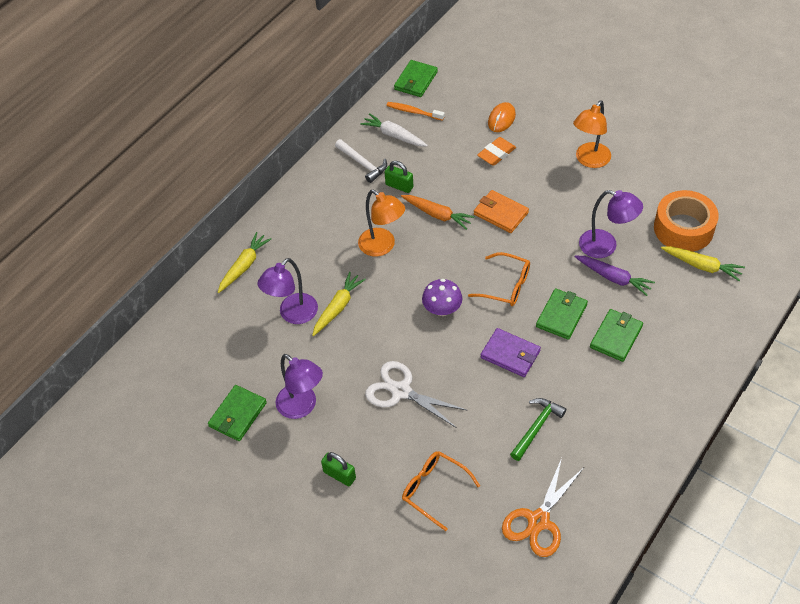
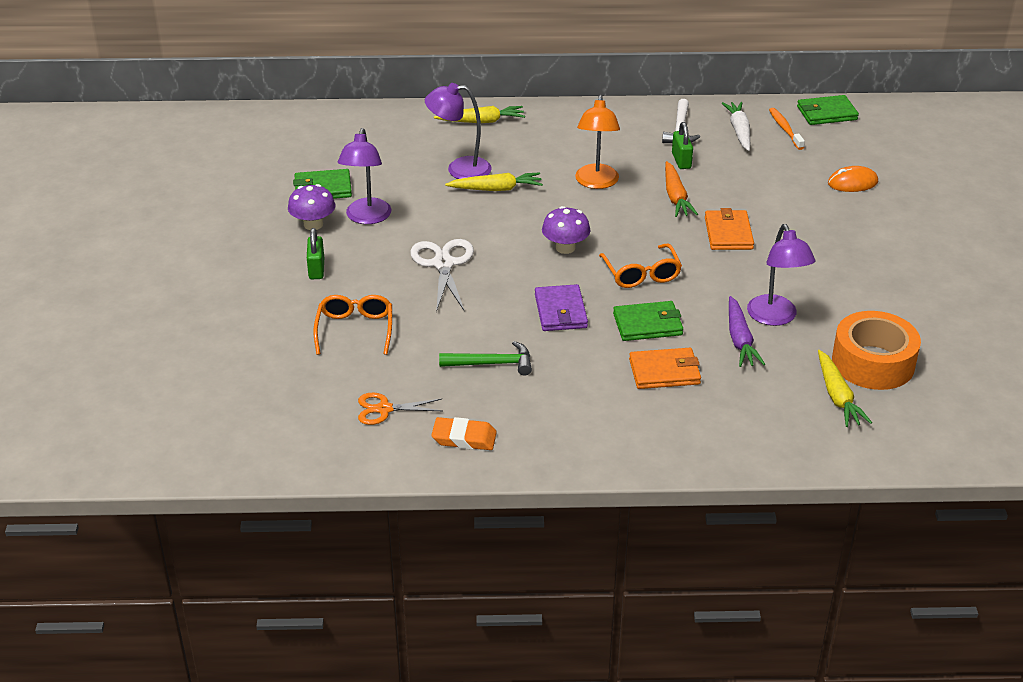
camera: 50 degrees right, 15 degrees down
(280, 446) = (313, 224): none -> purple mushroom
(496, 154) = (802, 199): orange eraser -> orange eraser (464, 438)
(538, 521) = (384, 409): orange scissors -> orange scissors, size x0.64
(589, 160) = (878, 260): orange lamp -> none
(616, 337) = (664, 372): green wallet -> orange wallet

